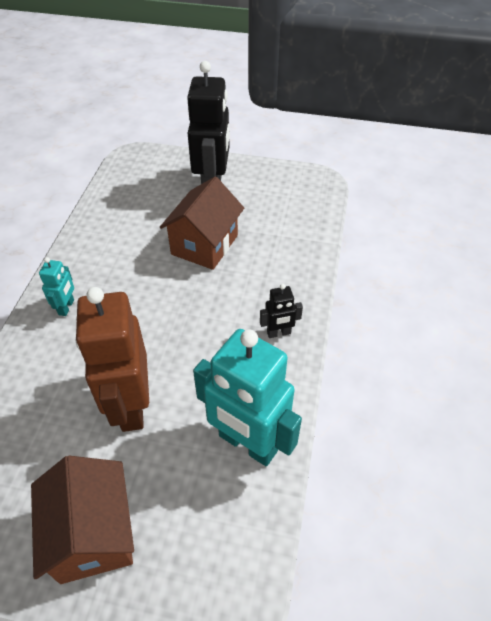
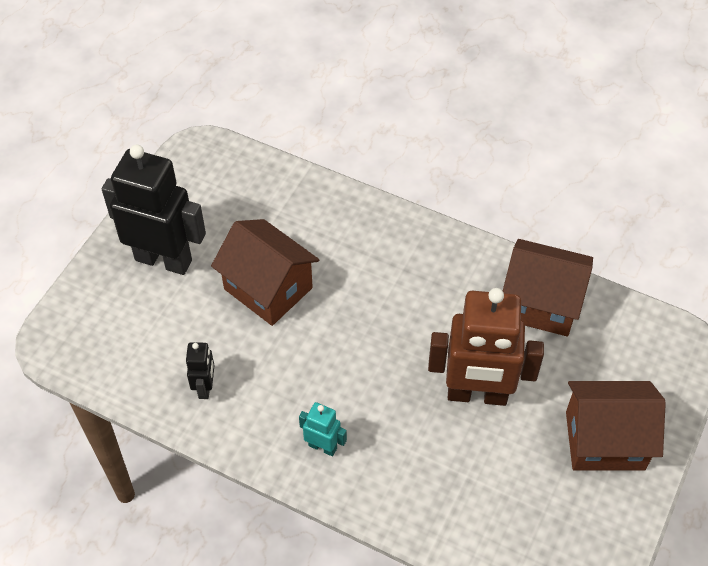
camera: 75 degrees left, 5 degrees up
(247, 444) = (540, 303): turquoise robot -> brown house
(279, 333) = (421, 248): black robot -> black robot (205, 387)

